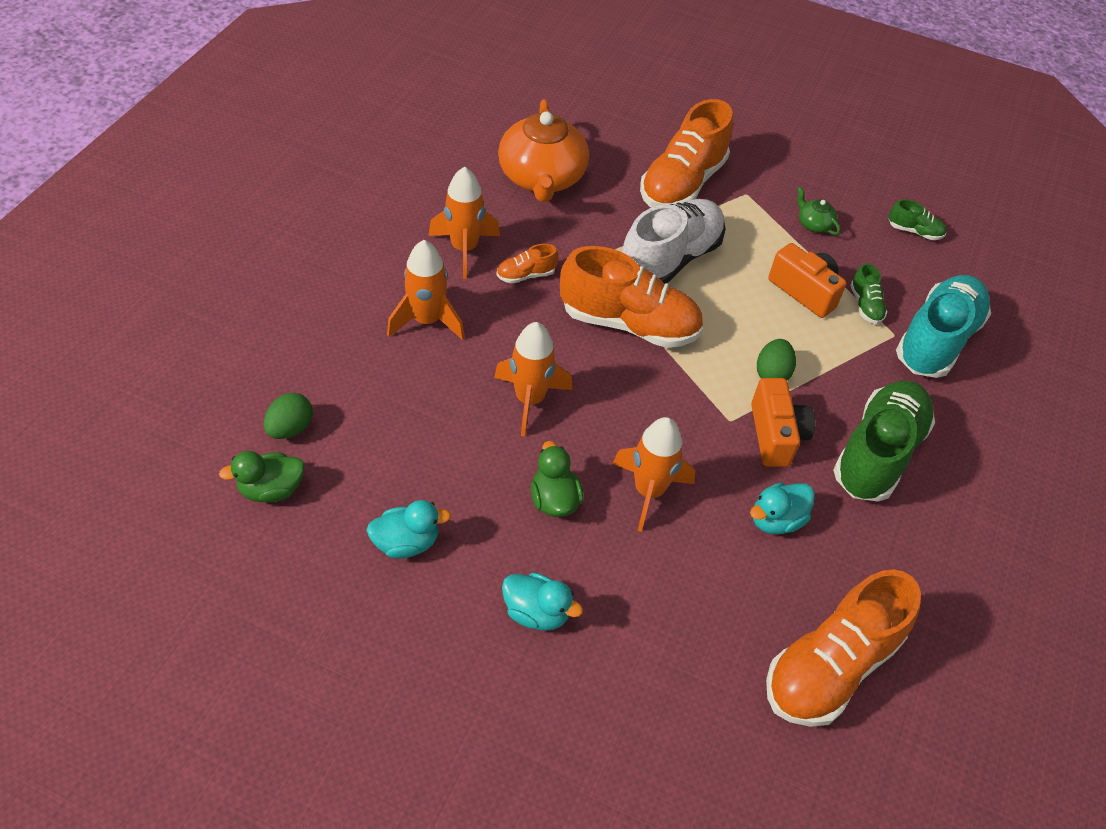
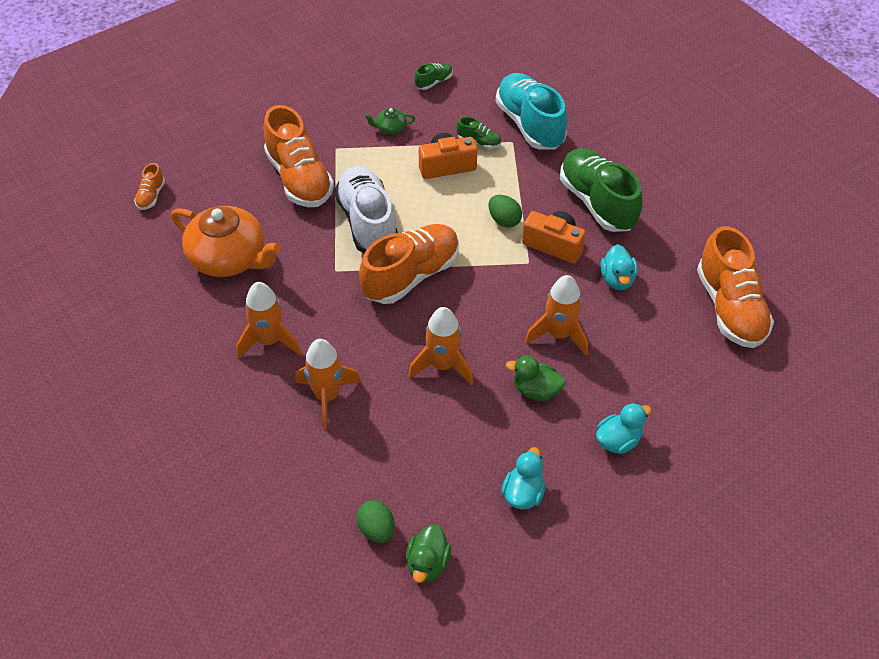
camera: 55 degrees left, 0 degrees up
(526, 275) = (323, 314): orange shoe -> orange shoe (151, 196)

